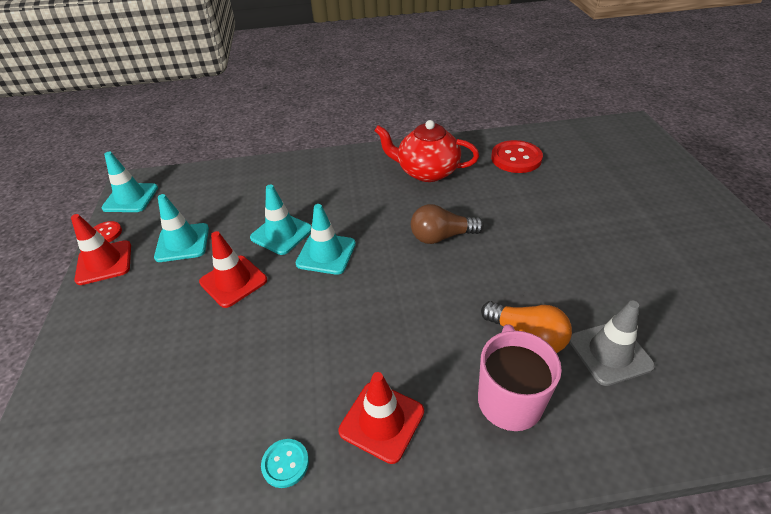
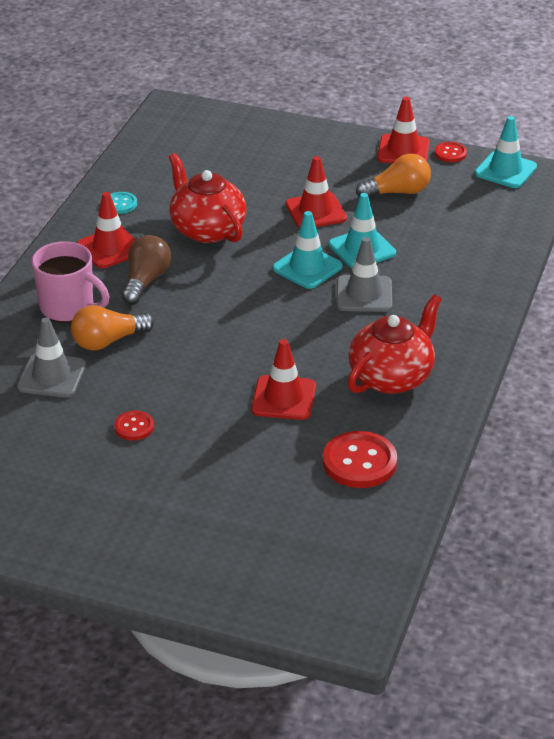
camera: 115 degrees right, 5 degrees down
(182, 243) = (397, 192): turquoise traffic cone -> orange light bulb
(301, 348) = (207, 229): none -> red teapot
(343, 212) = (364, 294): none -> grey traffic cone
(441, 236) = (268, 344): brown light bulb -> brown light bulb (145, 281)
(492, 207) = (283, 398): none -> red traffic cone
(602, 266) = (134, 427): none -> red button

